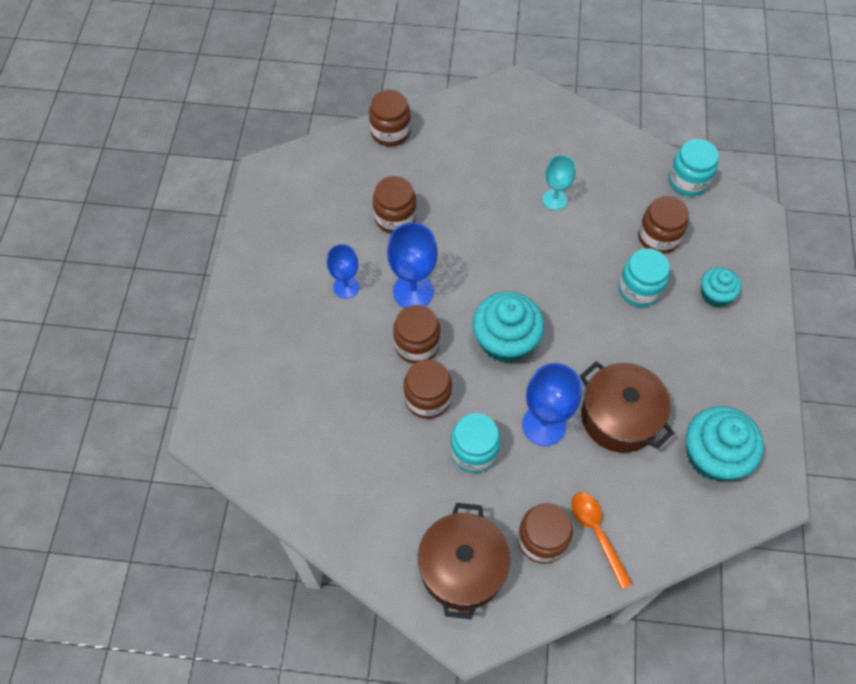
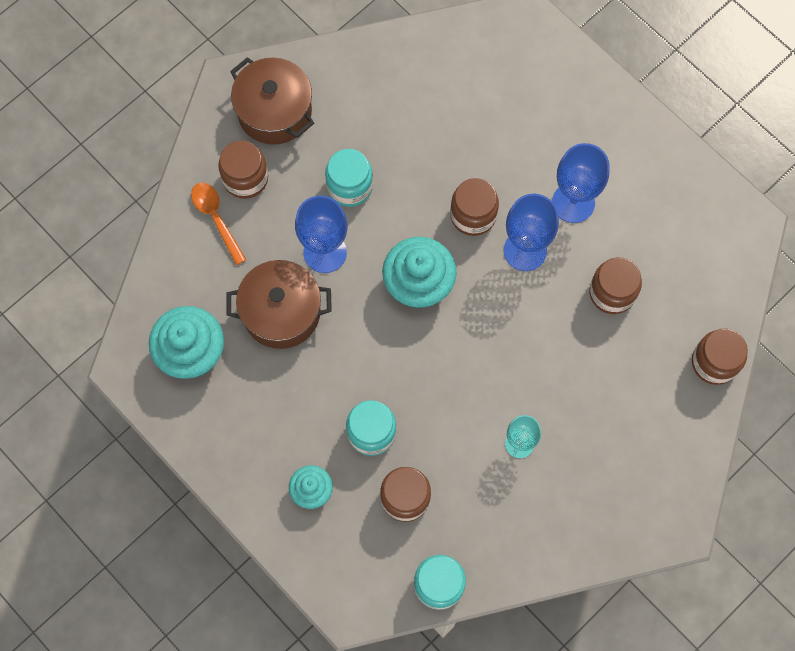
camera: 130 degrees right, 10 degrees up
(346, 287) = (573, 203): blue goblet -> blue goblet, size x1.56
(427, 398) = (420, 187): brown jar -> none
(596, 533) = (216, 218): orange spoon -> orange spoon turned 135 degrees counterclockwise

